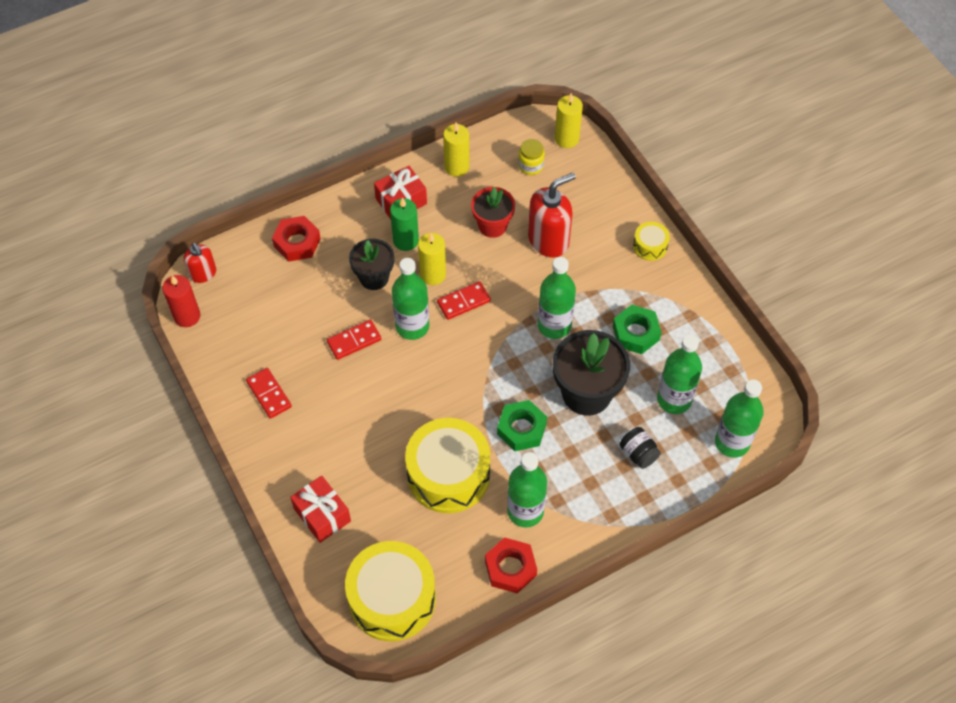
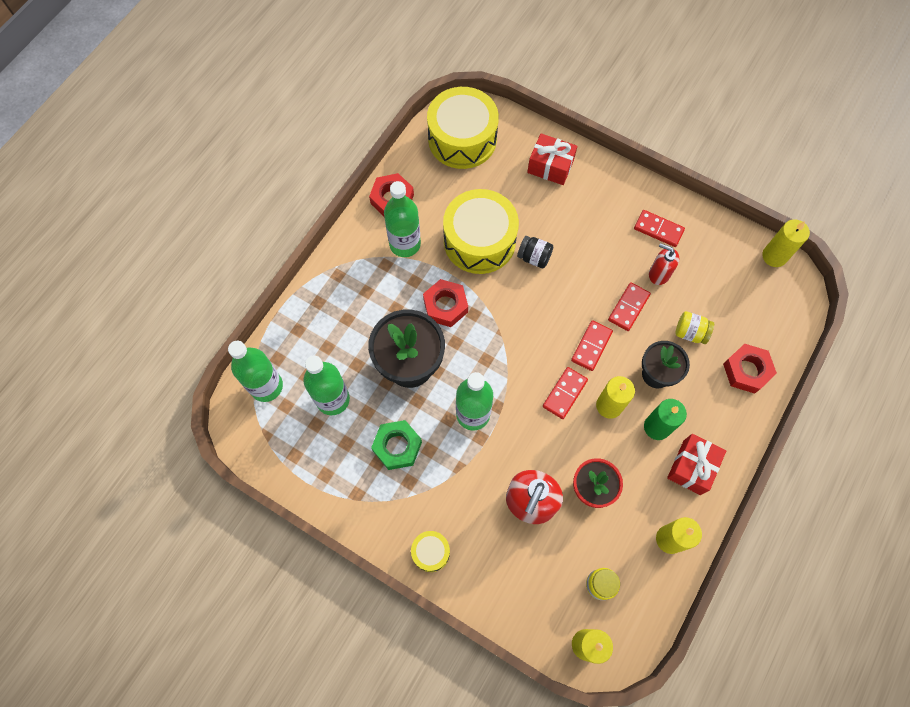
camera: 150 degrees right, 10 degrees up
(187, 316) = (774, 256): red candle -> yellow candle
(203, 274) = (795, 298): red soap dispenser -> red soap dispenser (659, 274)
(318, 293) = (690, 333): none -> yellow jar
(412, 326) = (591, 346): green bottle -> red domino
(521, 429) = (445, 306): green nut -> red nut
(638, 454) = (340, 335): black jar -> black jar (534, 257)

